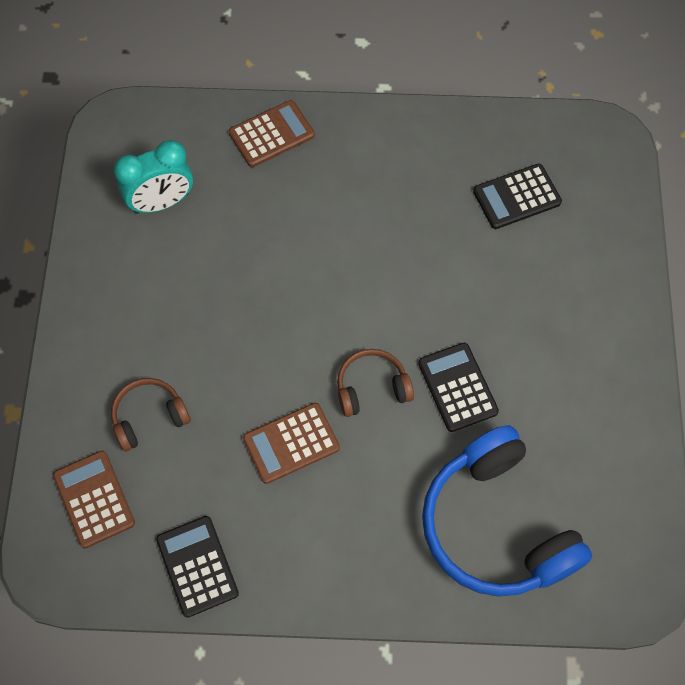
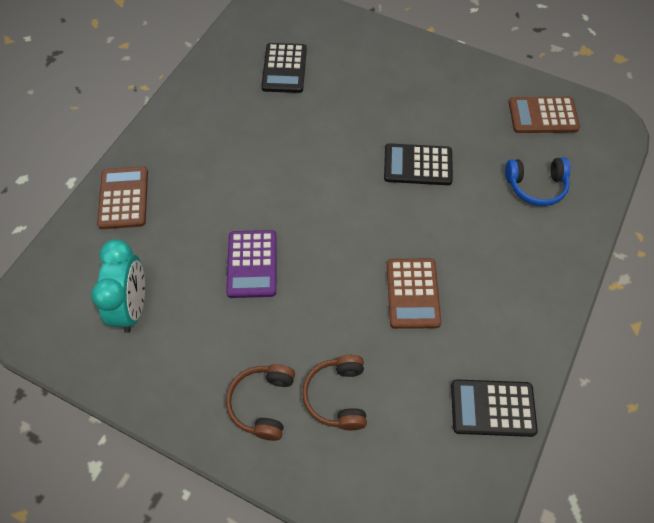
camera: 65 degrees left, 5 degrees down
(94, 499) = (395, 475): brown calculator -> brown calculator (543, 116)
(253, 280) = (252, 264): none -> purple calculator
(372, 388) = (391, 219): brown headphones -> brown headphones (262, 403)
(496, 525) = (536, 186): blue headphones -> blue headphones, size x0.49

